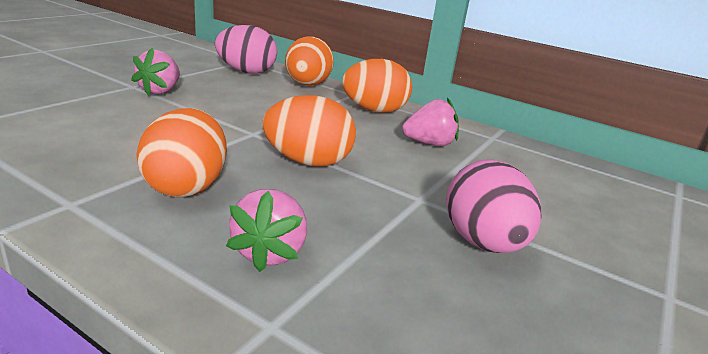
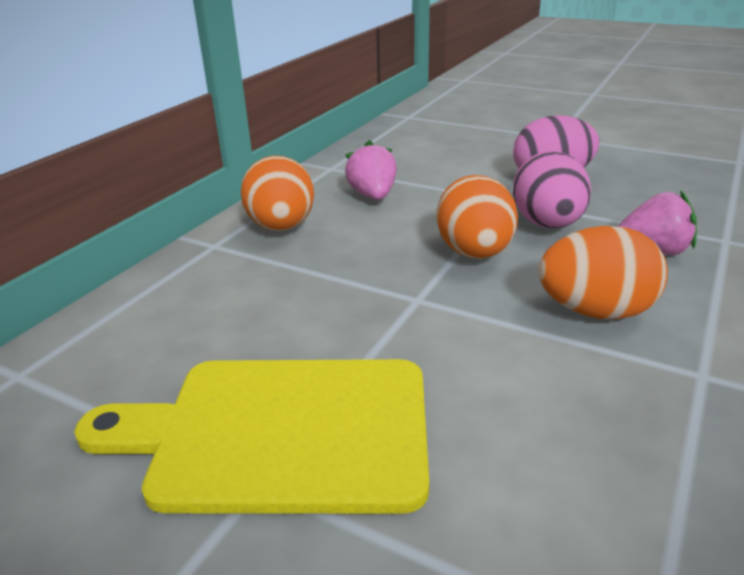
camera: 90 degrees left, 5 degrees up
(160, 91) = (280, 431): pink strawberry -> yellow cutting board
(246, 72) = (111, 358): pink egg -> pink egg (547, 224)
(307, 85) = (181, 285): orange egg -> none

